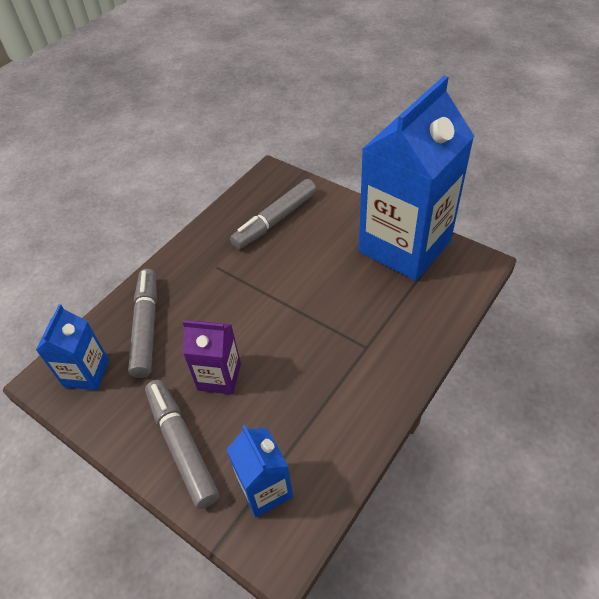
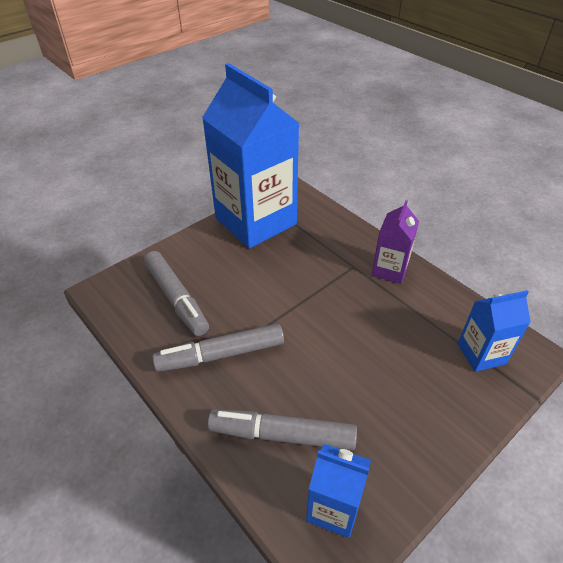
camera: 80 degrees left, 5 degrees down
(182, 445) = (437, 412): grey marker -> grey marker (221, 354)
(219, 376) = (364, 372): purple carton -> purple carton (390, 270)

